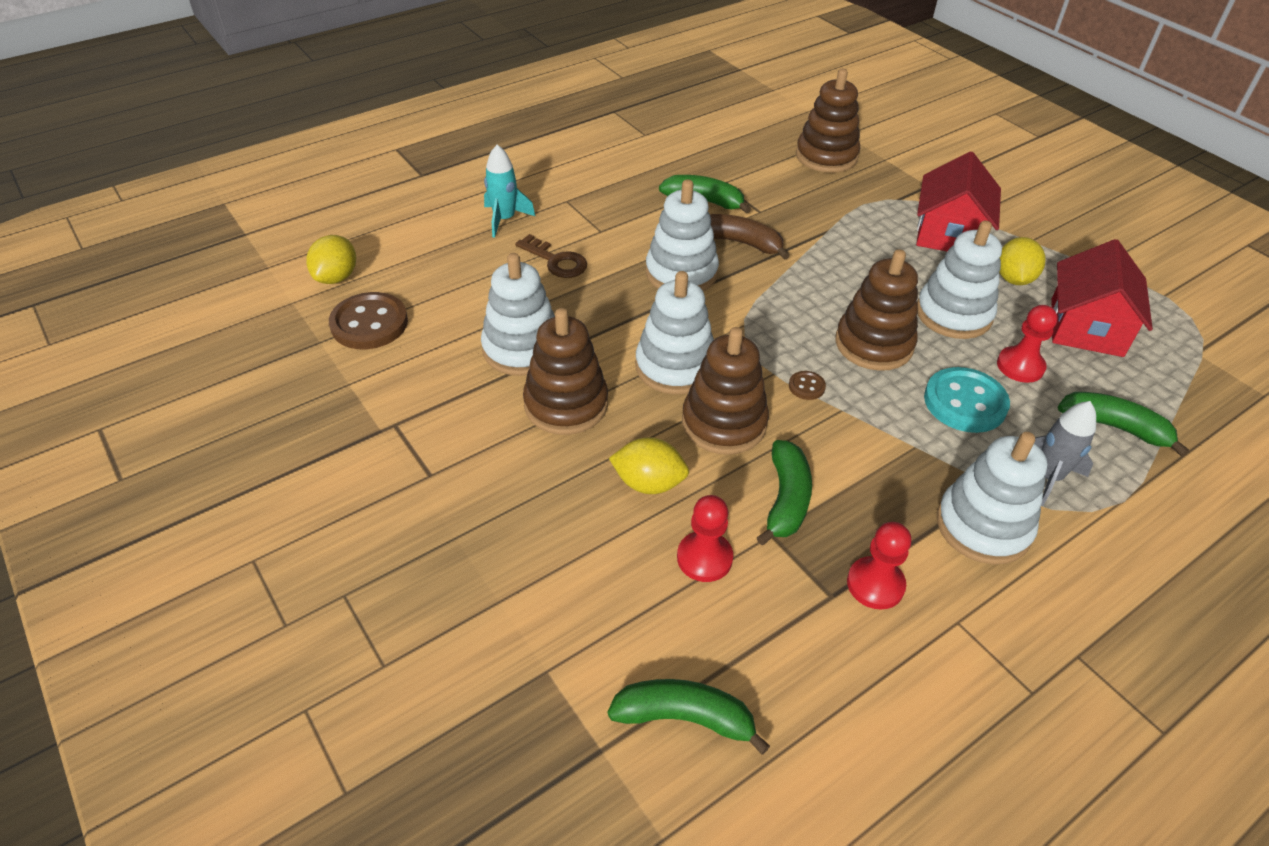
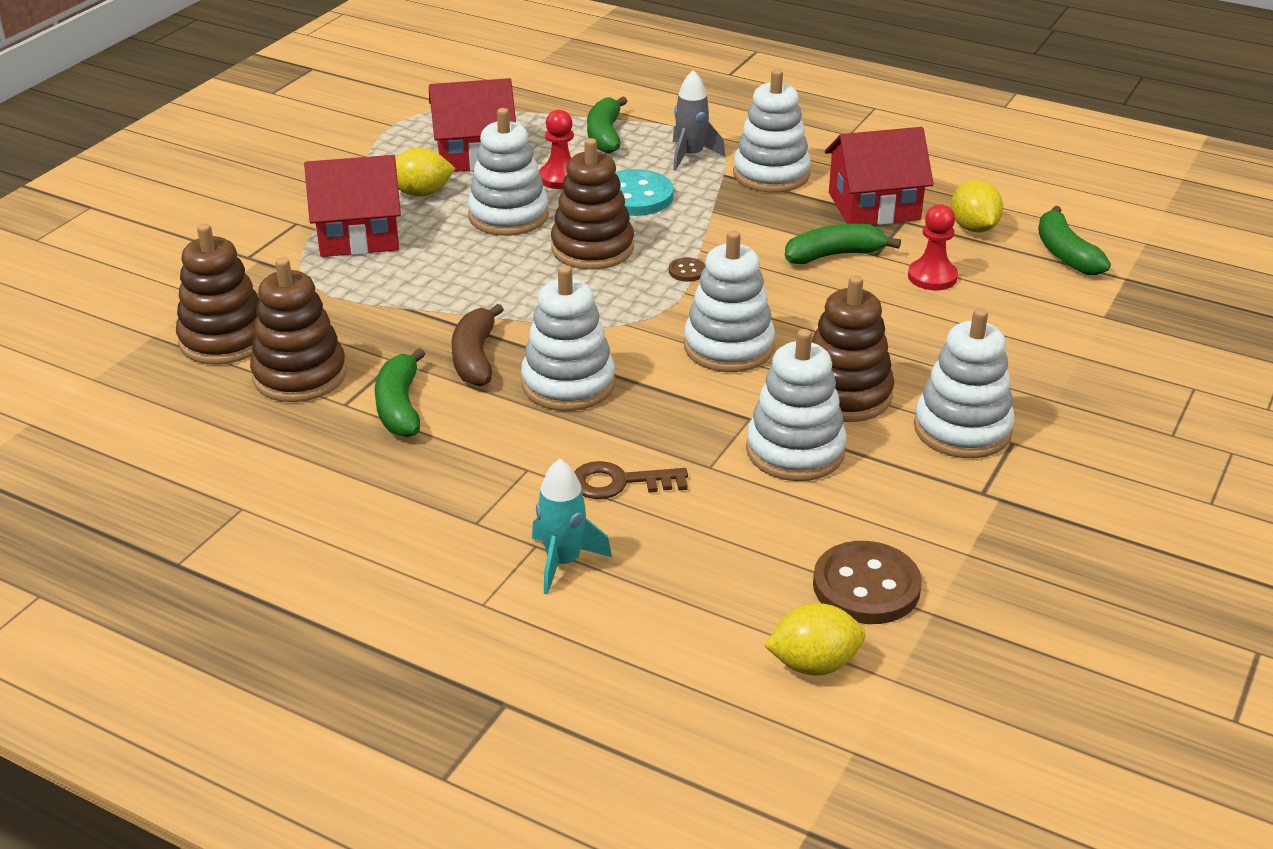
camera: 115 degrees left, 10 degrees down
(470, 452) = (962, 429): none -> white stacking toy
(556, 261) = (619, 483): brown key -> brown key turned 105 degrees counterclockwise
(648, 483) = (888, 321): yellow lemon -> yellow lemon (973, 228)
(724, 423) = (778, 302): brown stacking toy -> brown stacking toy (300, 375)
(875, 584) = (874, 206): red pawn -> red house

